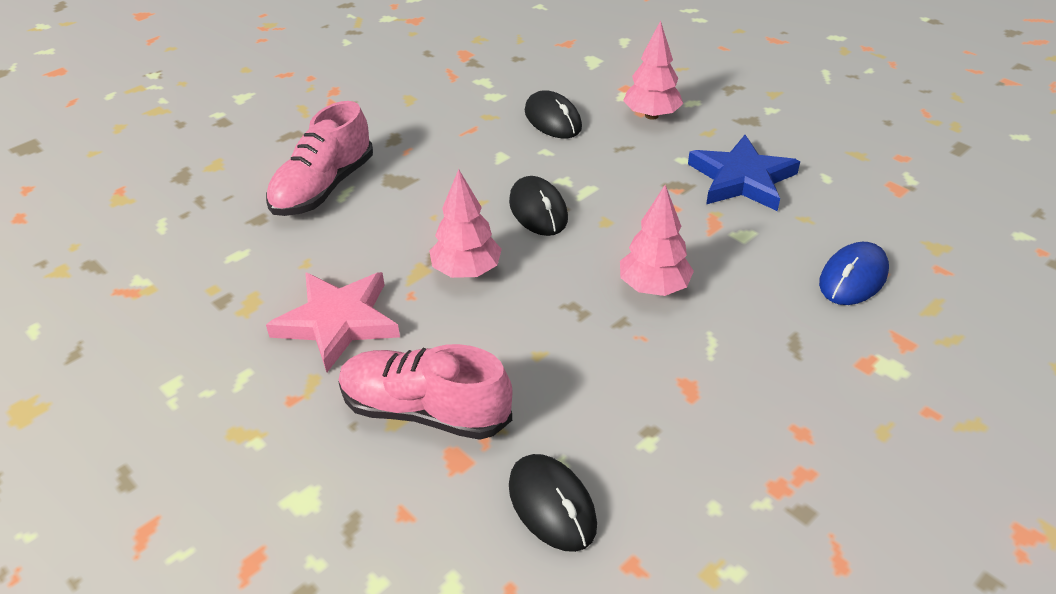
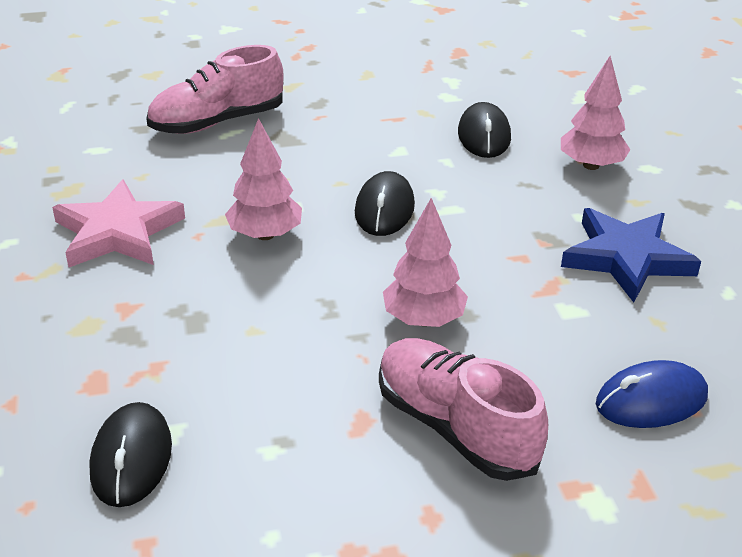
camera: 30 degrees right, 5 degrees down
(425, 411) = (111, 332): pink shoe -> pink shoe (455, 427)

